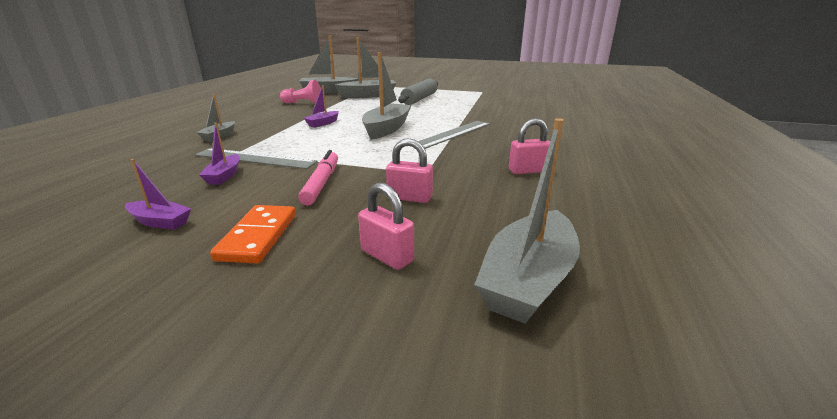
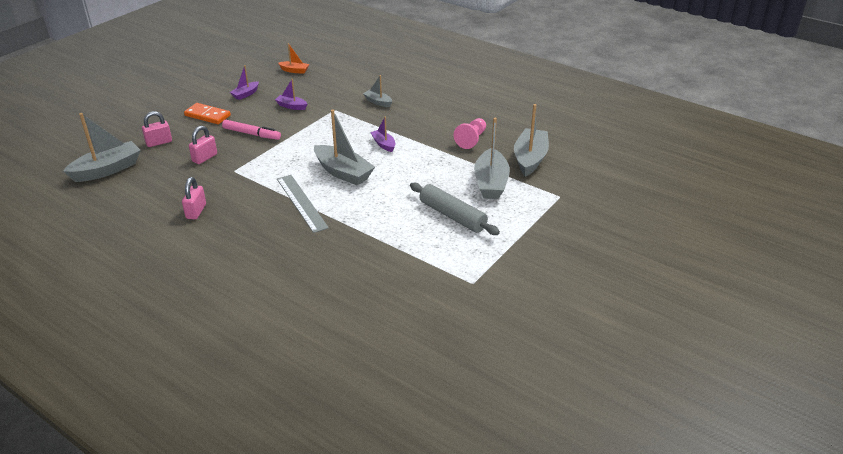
camera: 110 degrees right, 10 degrees up
(61, 201) = (294, 70): none -> orange boat
(255, 158) = (315, 115): grey ruler -> none
(528, 280) = (107, 170): grey boat -> grey boat turned 90 degrees clockwise

